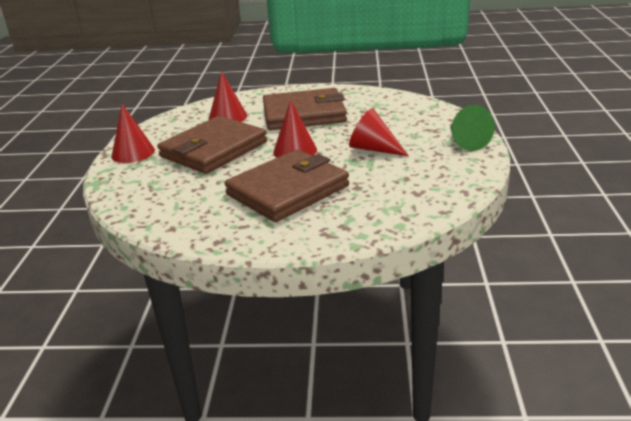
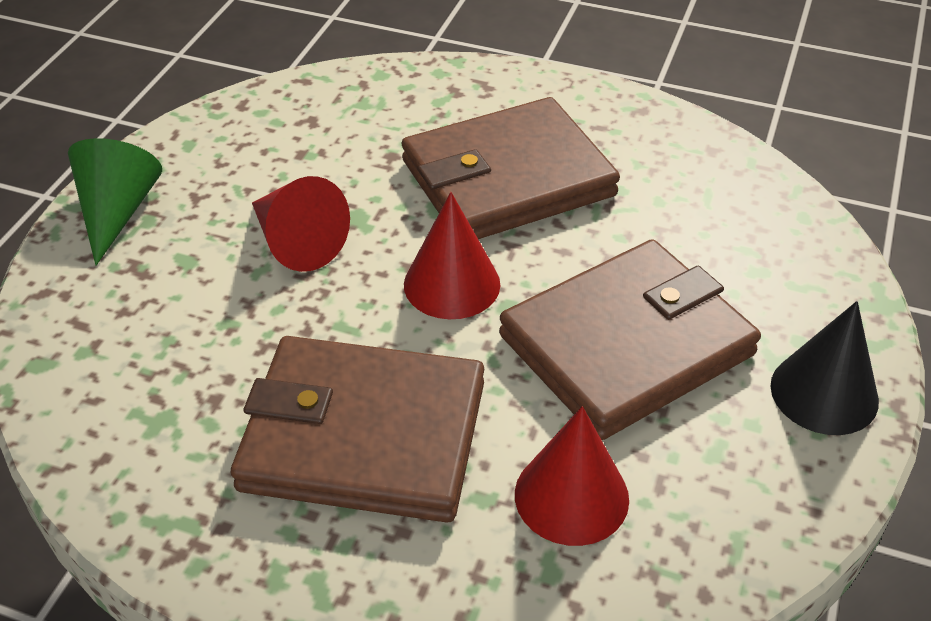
camera: 165 degrees left, 15 degrees up
(133, 153) = (824, 393): red cone -> black cone

